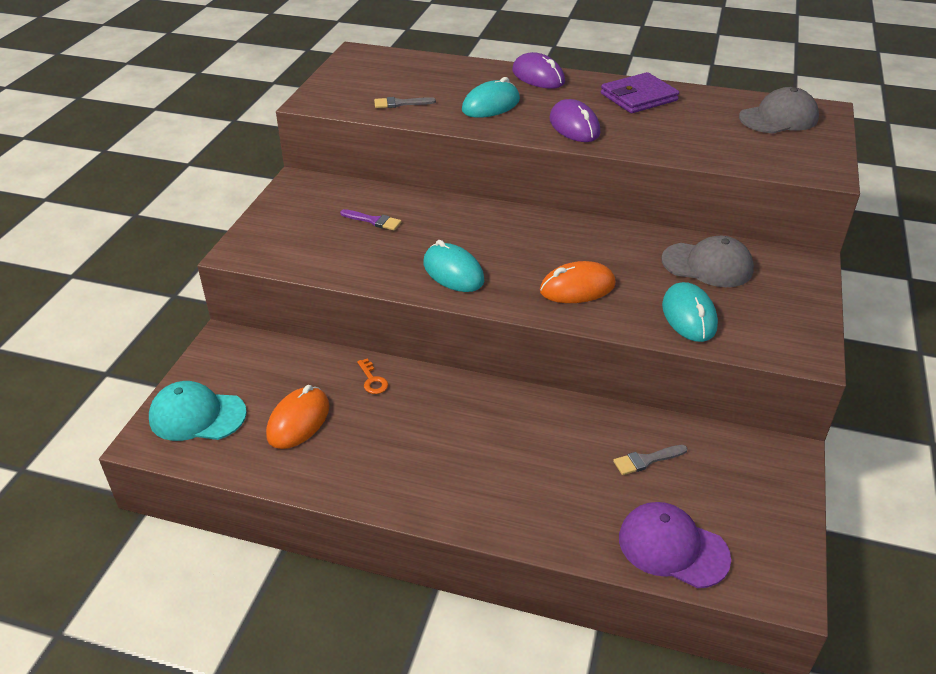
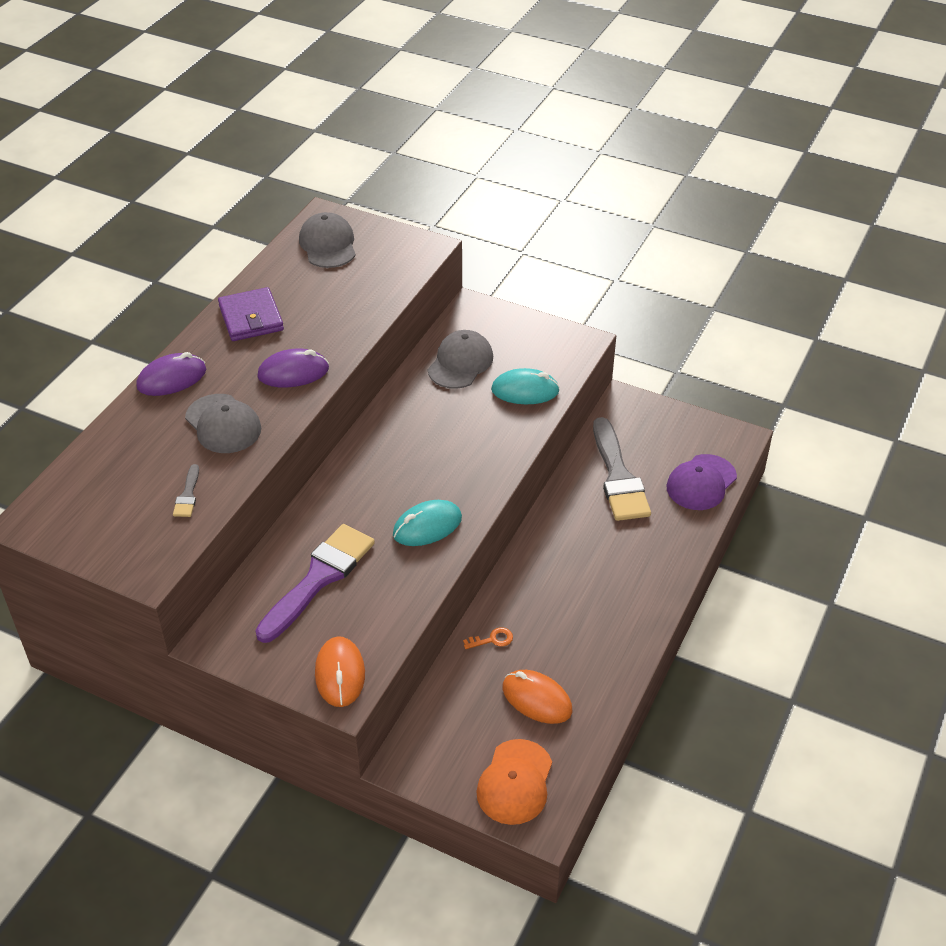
camera: 80 degrees left, 5 degrees up
(197, 416) = (515, 782): turquoise cap -> orange cap
(374, 221) = (319, 578): purple brush -> purple brush, size x2.30
(491, 105) = (223, 424): turquoise mouse -> grey cap
(577, 288) = (472, 447): orange mouse -> orange mouse (340, 674)
(646, 460) = (618, 477): grey brush -> grey brush, size x2.30

